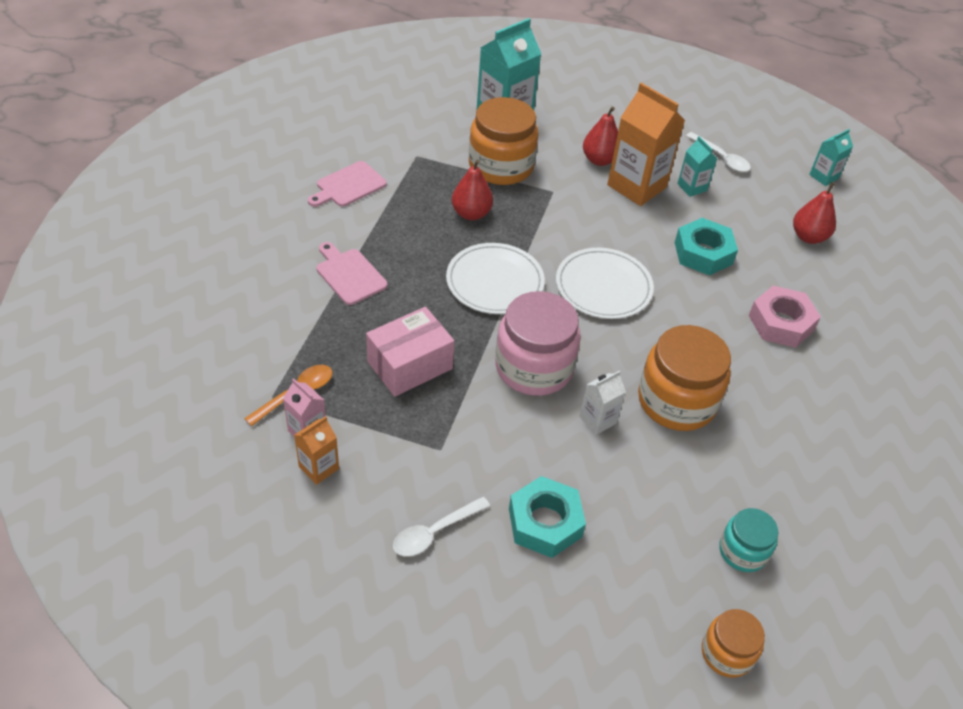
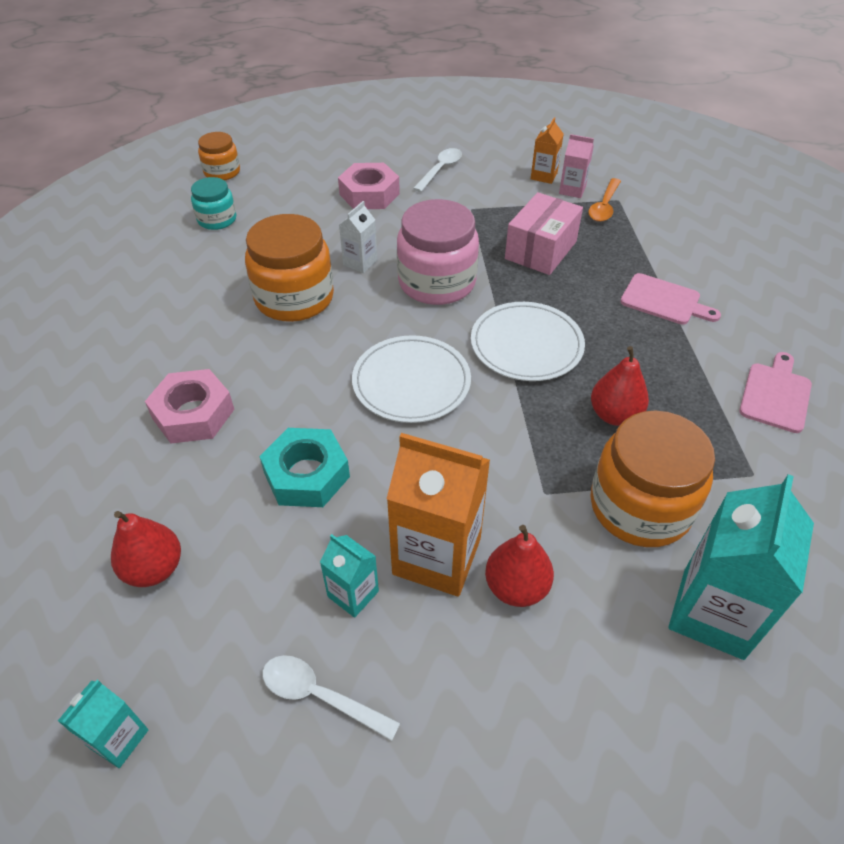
camera: 160 degrees right, 0 degrees up
(545, 522) = (369, 194): turquoise nut -> pink nut

